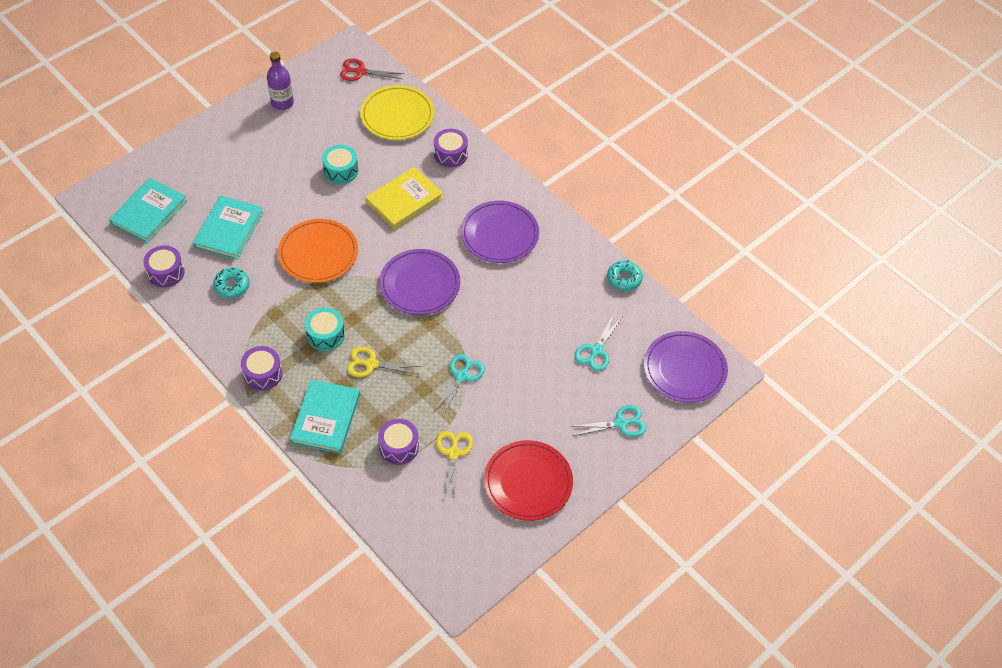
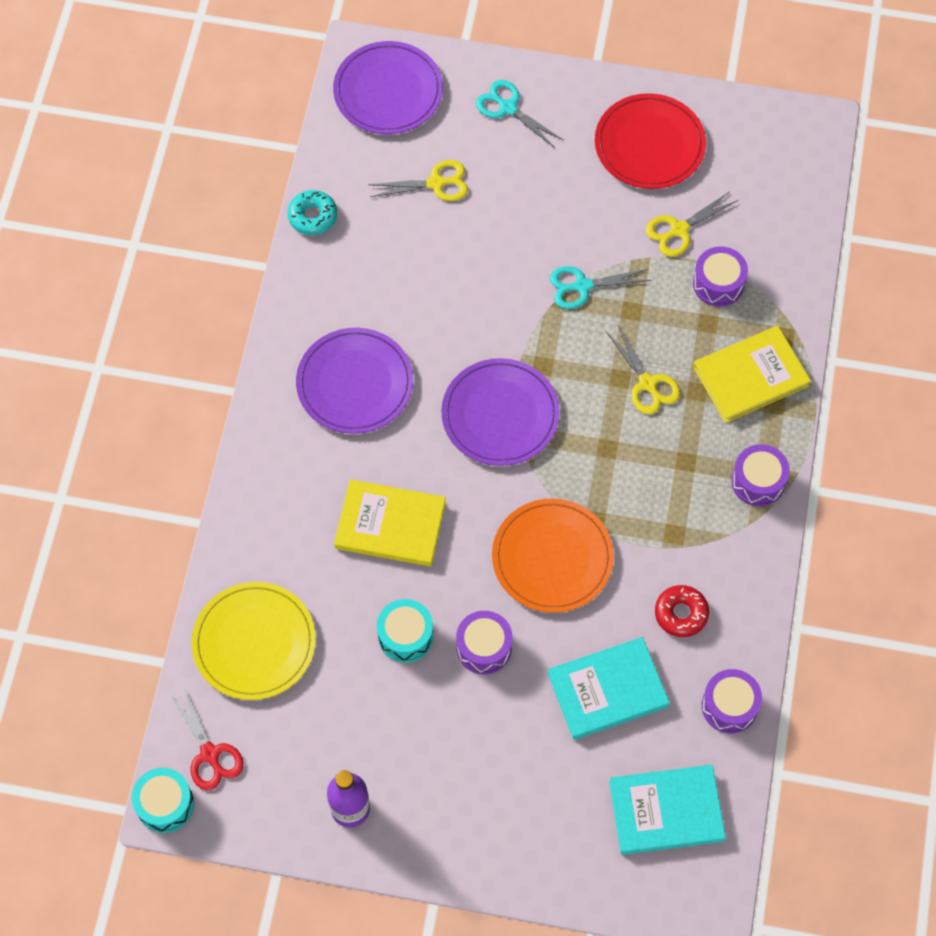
camera: 125 degrees left, 10 degrees up
(232, 286) = (681, 613): turquoise donut -> red donut
(326, 335) = (653, 458): turquoise drum -> turquoise drum (165, 804)
(326, 418) = (750, 376): turquoise book -> yellow book
(450, 154) = (271, 527): purple drum -> purple drum (484, 647)
(596, 350) = (436, 183): turquoise scissors -> yellow scissors

